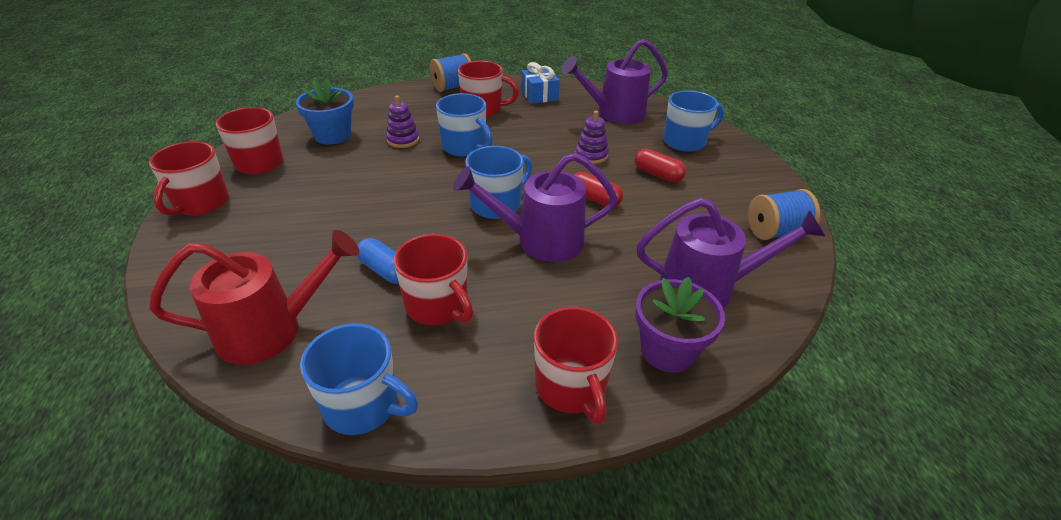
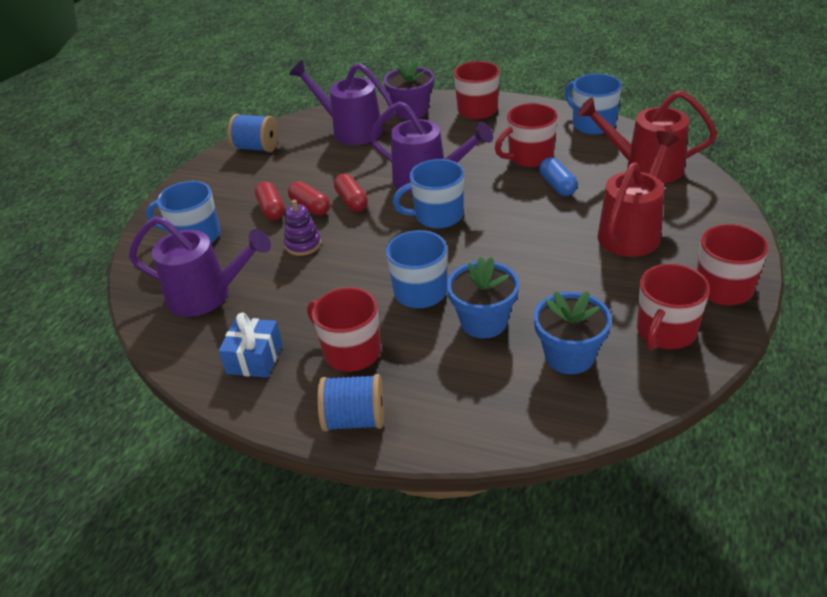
camera: 145 degrees left, 0 degrees up
(287, 236) = (633, 231): none -> red watering can
(403, 140) = (484, 322): purple stacking toy -> blue flower pot
(438, 306) = (529, 157): red mug -> red mug turned 105 degrees counterclockwise
(626, 184) = (310, 207): none -> red capsule

